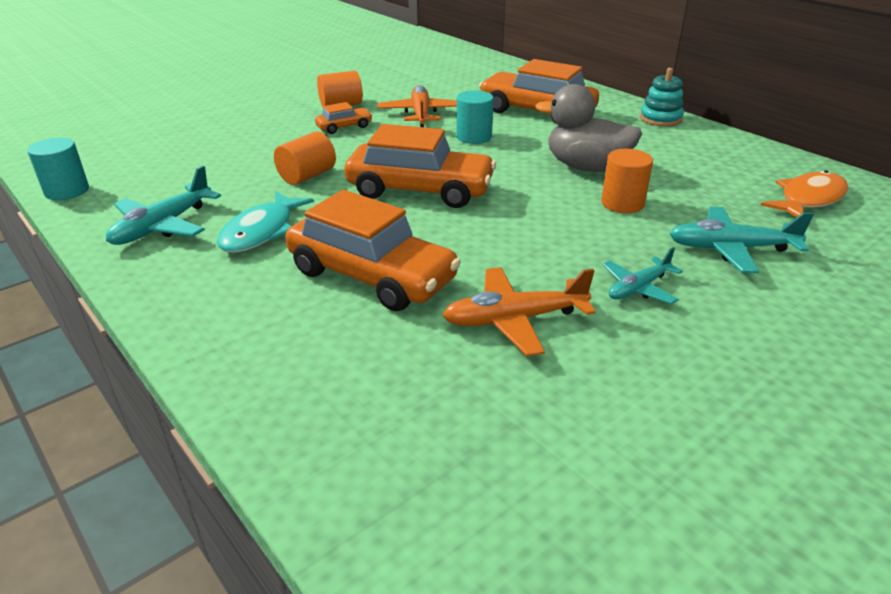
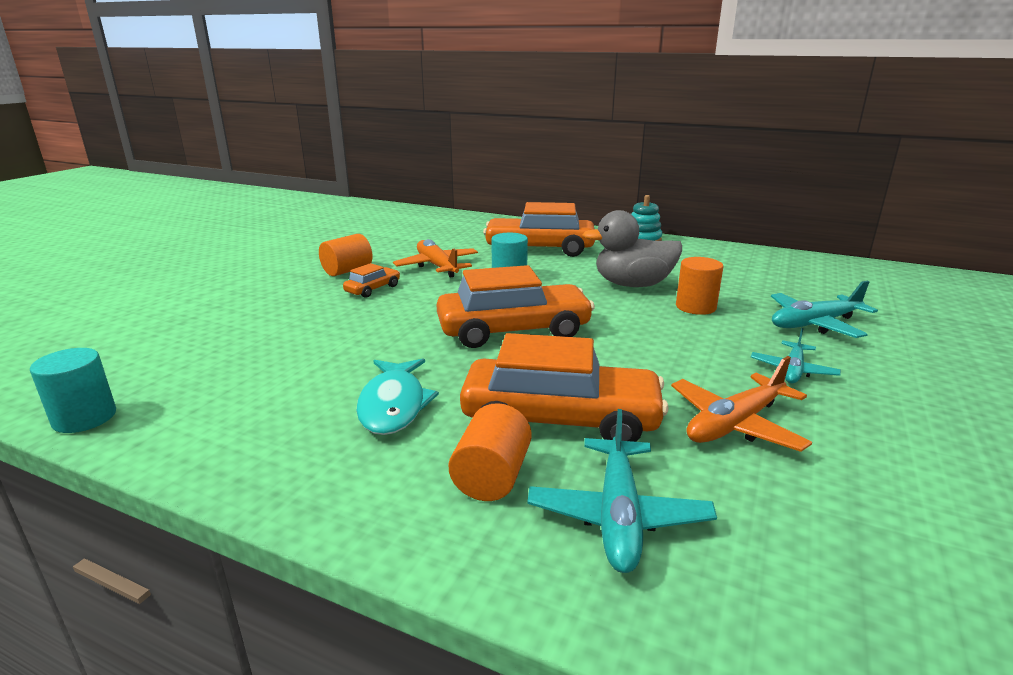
camera: 25 degrees left, 10 degrees down
(162, 226) = (265, 428): turquoise plane -> turquoise plane (618, 516)
(307, 176) = (384, 340): orange cylinder -> orange cylinder (492, 477)
(808, 199) = (815, 278): orange fish -> none

